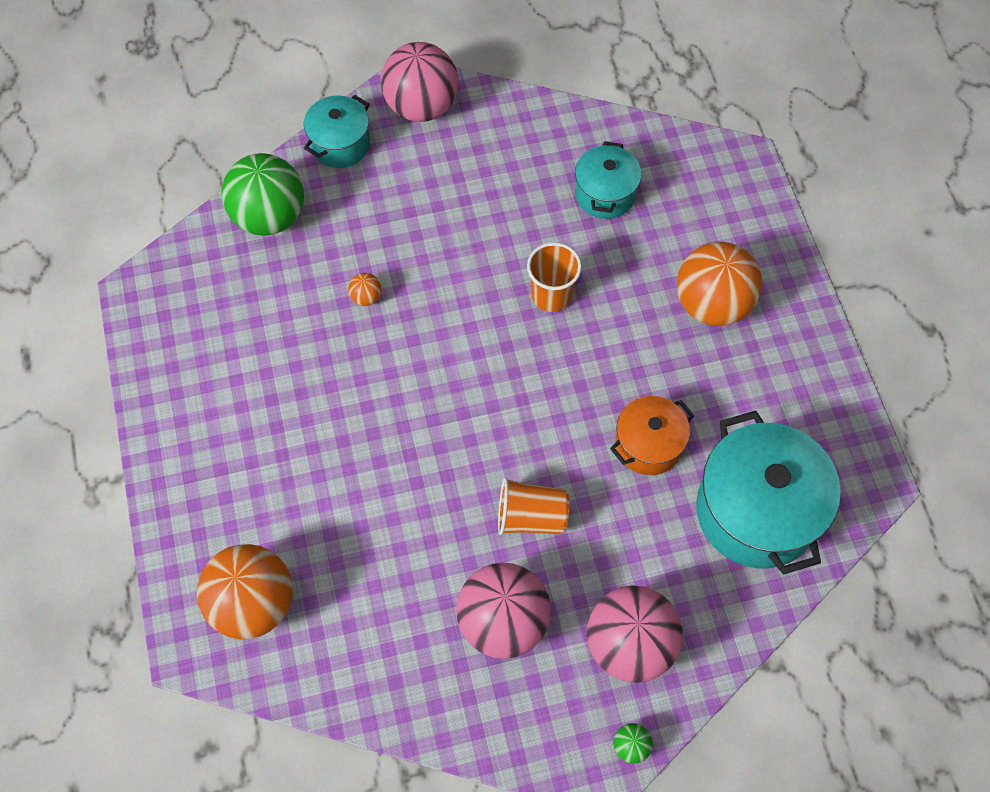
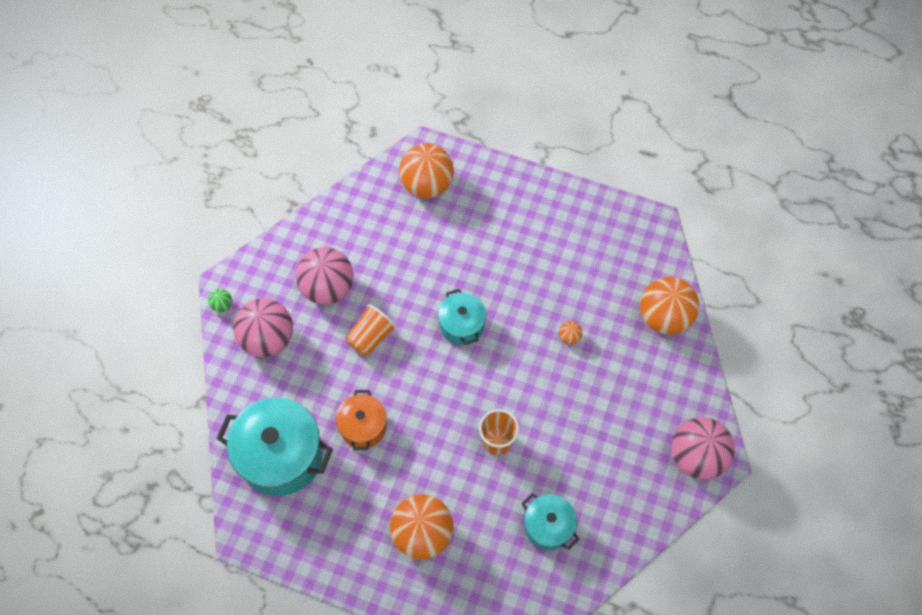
camera: 125 degrees right, 0 degrees up
(269, 216) = (664, 317): green ball -> orange ball
(340, 144) = (695, 388): turquoise pot -> turquoise pot (462, 325)

